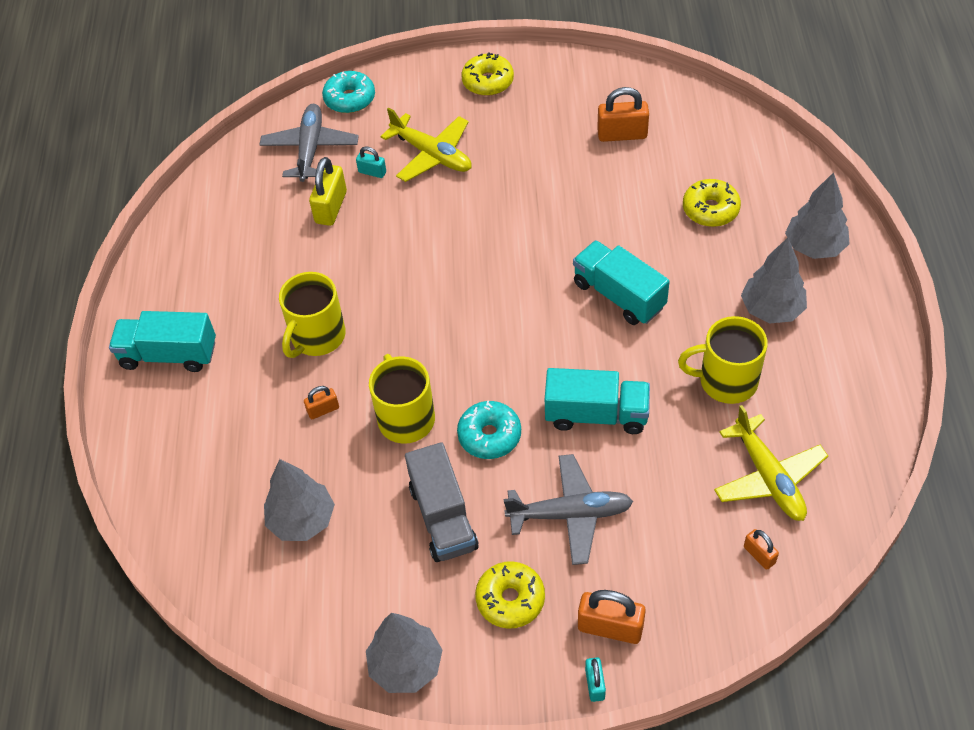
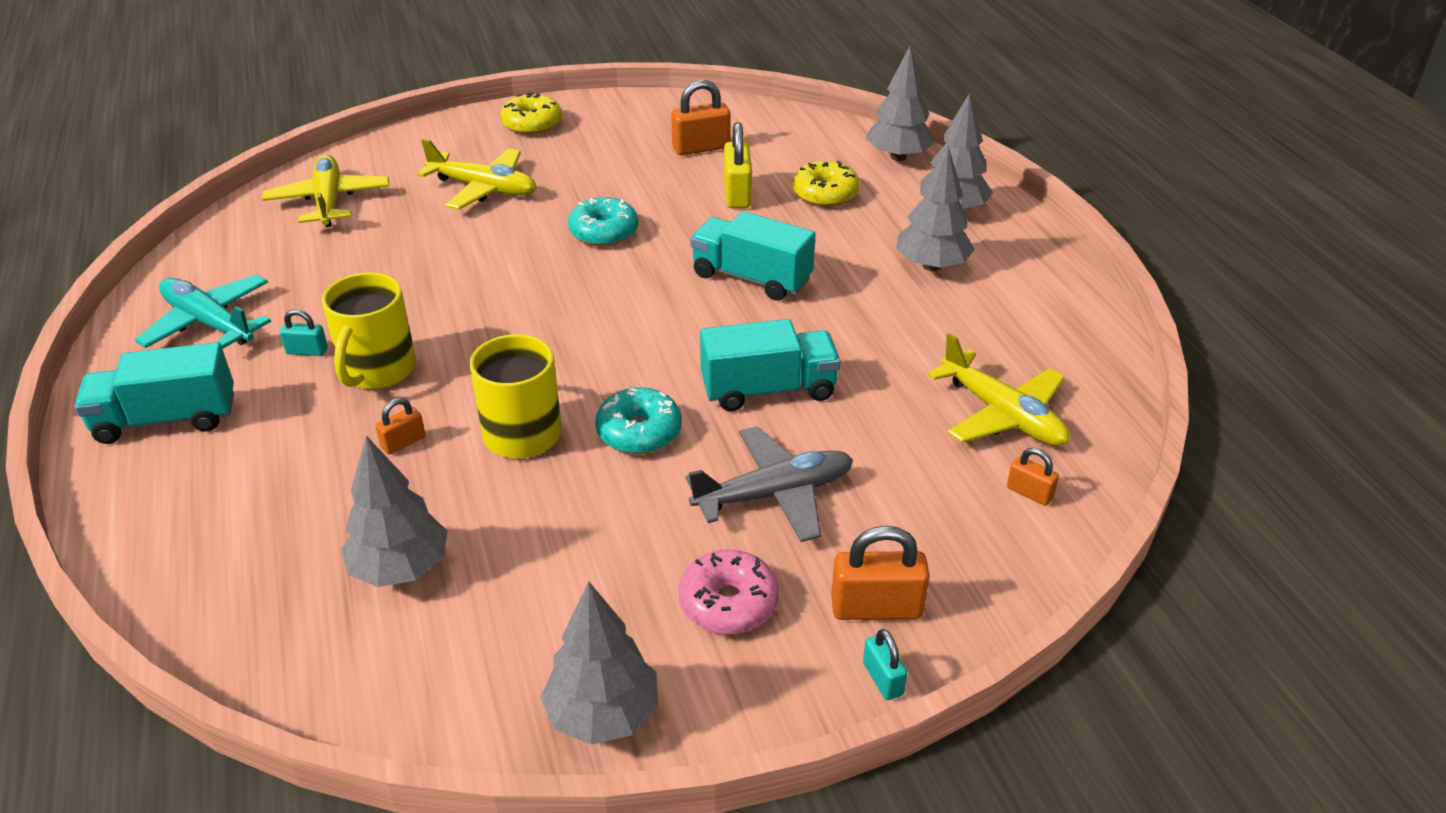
camera: 20 degrees left, 15 degrees down
(207, 266) = (209, 323): none -> turquoise plane
(310, 149) = (329, 201): grey plane -> yellow plane
(331, 207) = (368, 248): yellow padlock -> yellow padlock (737, 194)
(350, 99) = (369, 155): turquoise donut -> turquoise donut (604, 232)
(372, 172) = (413, 211): turquoise padlock -> turquoise padlock (307, 351)
(443, 517) = (604, 528): grey truck -> none
(510, 599) = (728, 603): yellow donut -> pink donut
(726, 381) = (910, 334): yellow mug -> none
(790, 174) = (898, 157): none -> grey tree

